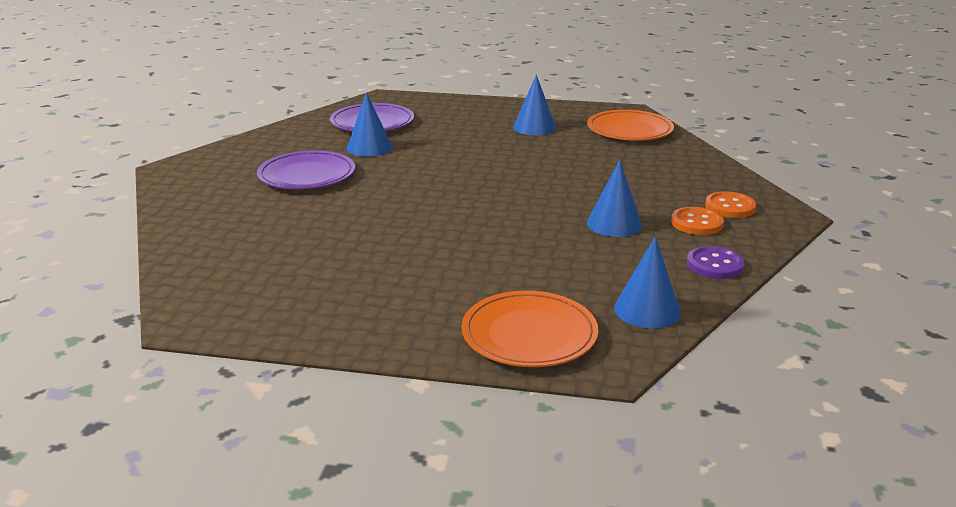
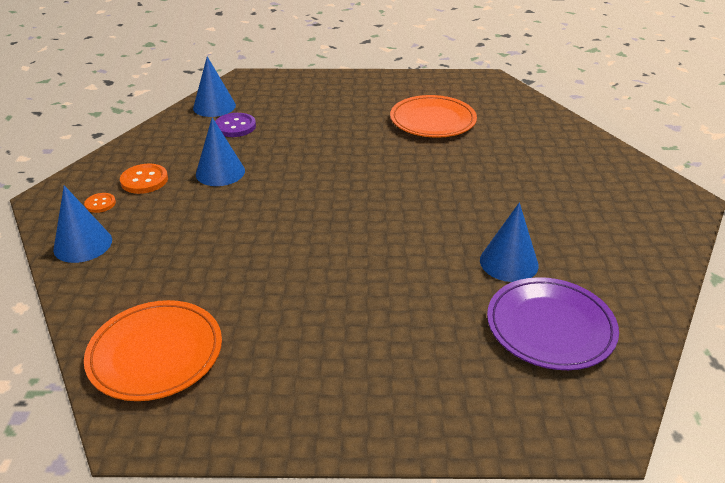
camera: 170 degrees right, 10 degrees up
(307, 175) = (537, 205): purple plate -> none
(529, 334) = (288, 88): orange plate -> orange plate (432, 121)
(534, 127) = (303, 343): blue cone -> blue cone (83, 244)
(714, 265) = (151, 141): purple button -> purple button (235, 126)
(730, 207) = (100, 204): orange button -> orange button, size x0.61

